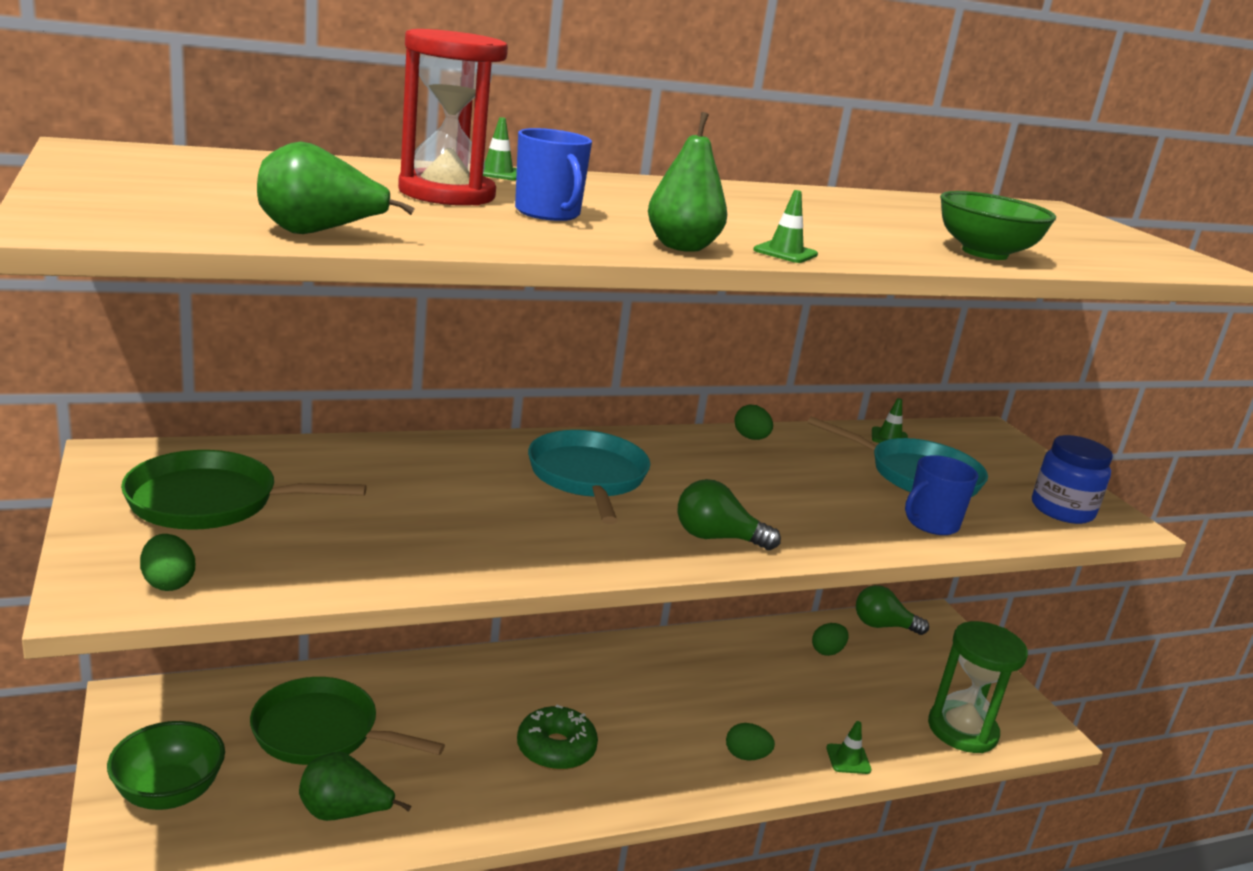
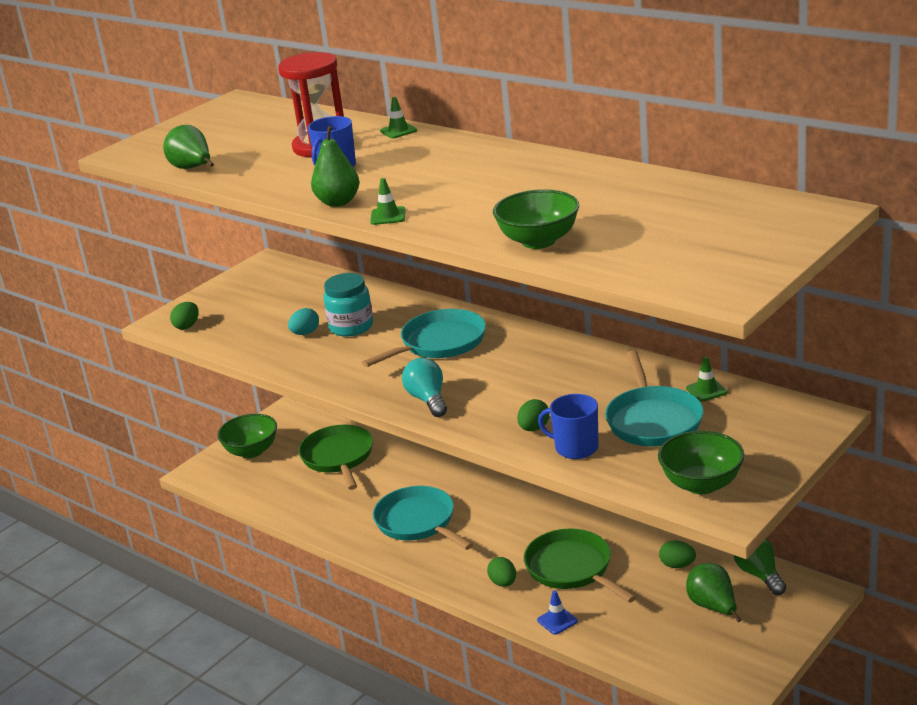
camera: 65 degrees right, 5 degrees up
(211, 502) = (260, 296): green pan -> green pan (572, 568)
(343, 813) = (292, 495): green pear -> green pear (713, 607)
(397, 524) = (305, 333): none -> turquoise egg
(443, 495) = (351, 327): none -> turquoise jar
(556, 749) = (418, 522): green donut -> turquoise pan
(717, 538) = (428, 400): green light bulb -> turquoise light bulb
(751, 438) = (596, 355): green egg -> green egg (534, 428)
(848, 759) = (557, 621): green traffic cone -> blue traffic cone
(962, 730) = (668, 656): green hourglass -> none
(1062, 510) = (701, 484): blue jar -> green bowl

